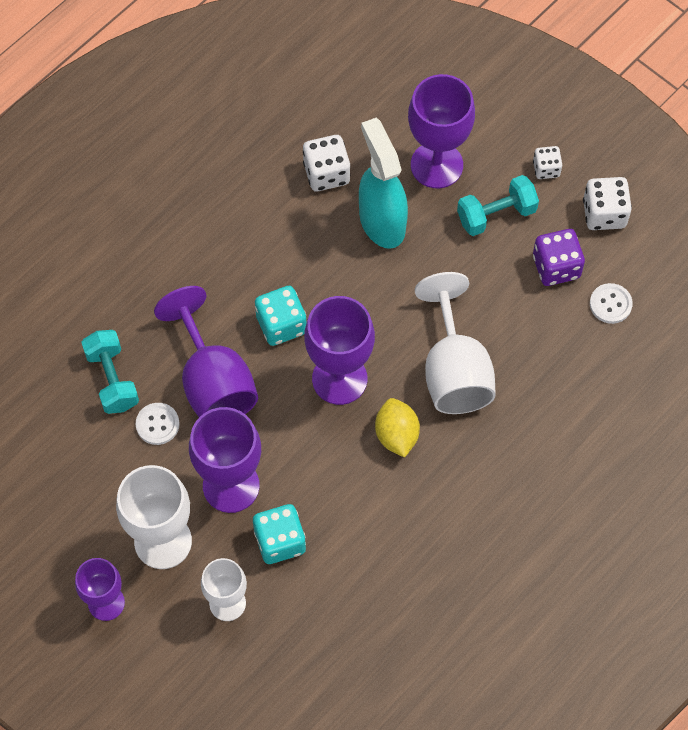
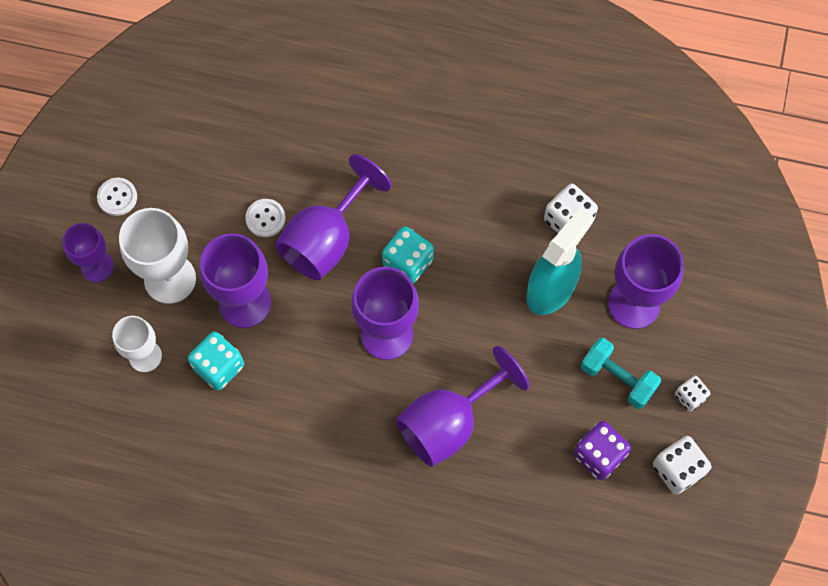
camera: 60 degrees right, 5 degrees up
(112, 379) = (284, 163): turquoise dumbbell -> none
(396, 435) = (363, 407): yellow lemon -> none
(454, 371) = (448, 422): white goblet -> purple goblet
(610, 304) = (592, 520): white button -> white button (117, 197)

